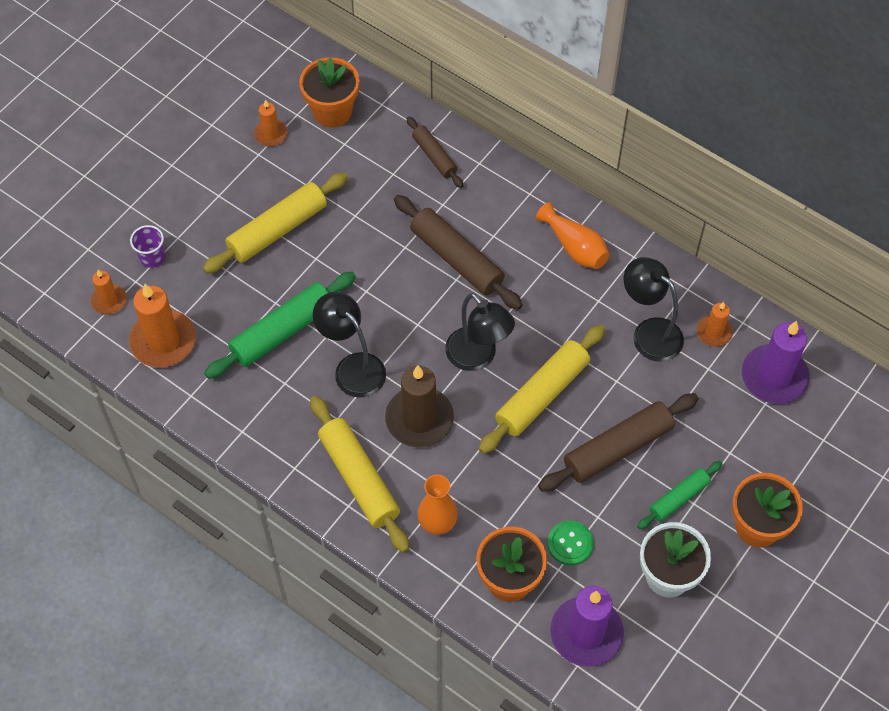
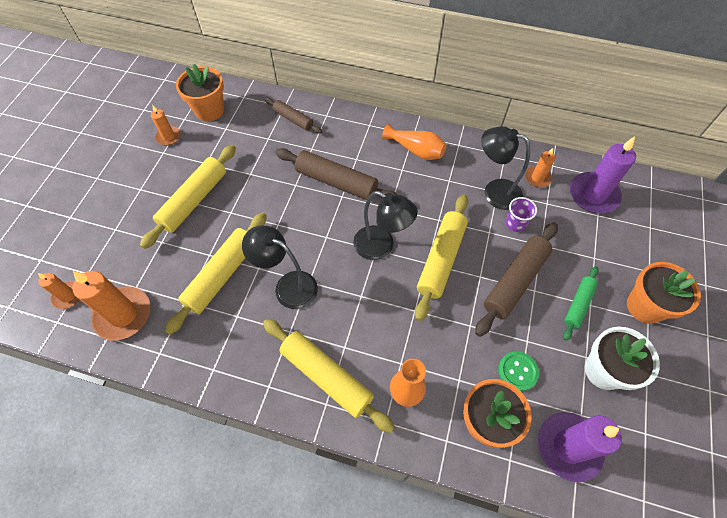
camera: 20 degrees left, 0 degrees up
(152, 257) = (97, 250): purple cup -> purple cup (515, 224)
(282, 331) = (222, 275): green rolling pin -> yellow rolling pin
(419, 419) = (356, 309): brown candle -> none

